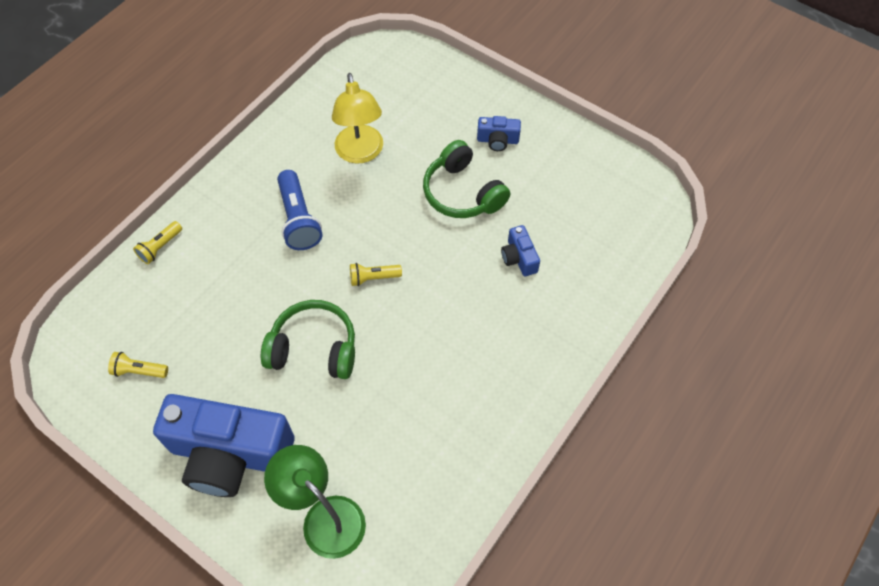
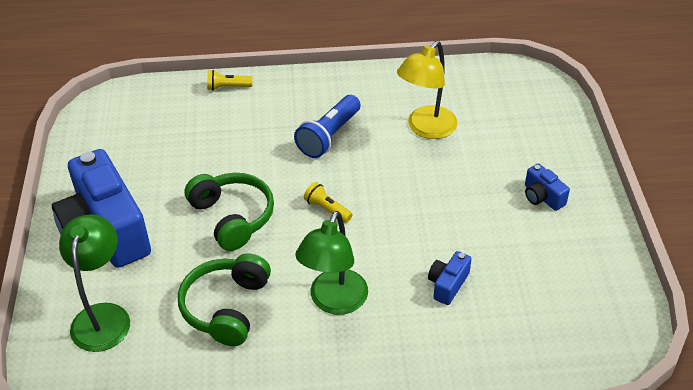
camera: 50 degrees right, 15 degrees down
(139, 371) = (125, 143): yellow flashlight -> none
(462, 193) = (465, 209): green headphones -> green headphones (226, 307)
(467, 340) = (334, 302): none -> green lamp

